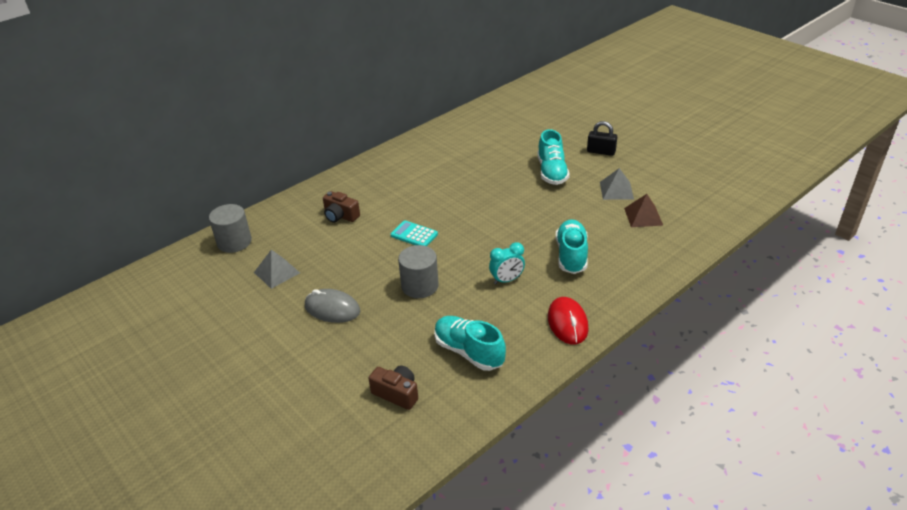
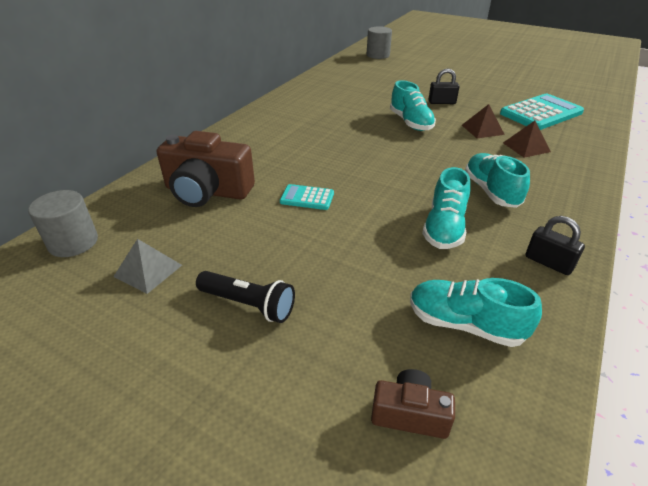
camera: 20 degrees left, 0 degrees up
(332, 309) = (248, 305): grey mouse -> black flashlight
(340, 216) = (207, 191): brown camera -> brown camera, size x1.95
(420, 286) = (348, 253): grey cylinder -> grey cylinder (378, 55)
(506, 280) = (444, 228): turquoise clock -> turquoise shoe
(567, 323) = (548, 263): red mouse -> black padlock
(616, 190) = (482, 129): grey pyramid -> brown pyramid
(694, 179) = (541, 113): none -> turquoise calculator

